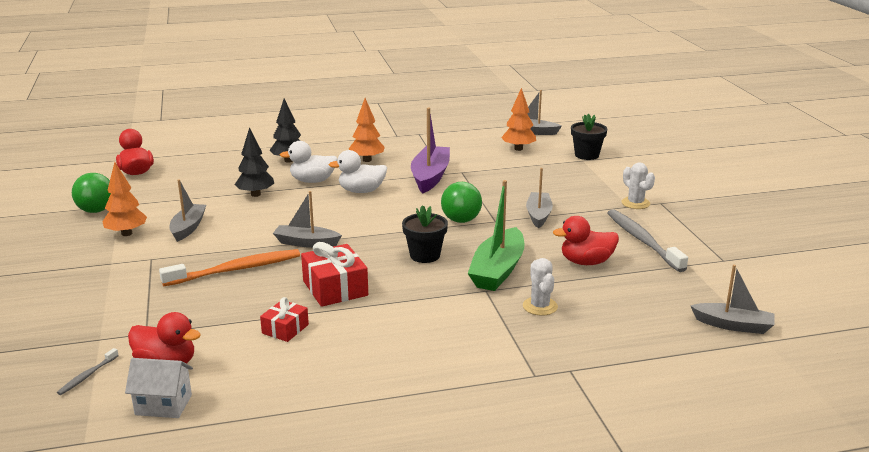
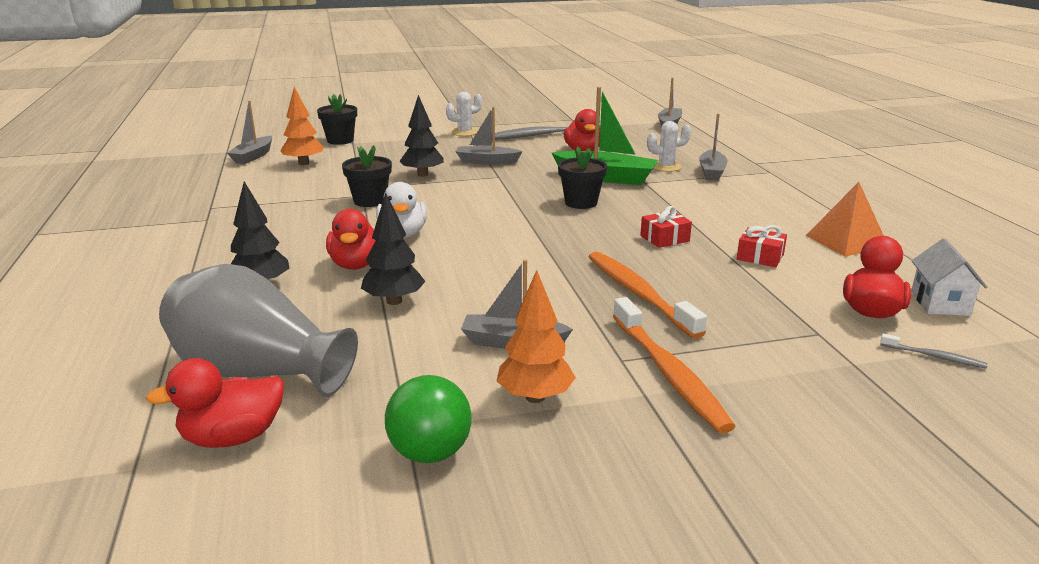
camera: 90 degrees left, 0 degrees up
(127, 272) = (669, 373): none -> orange toothbrush
(190, 170) = (258, 372): none -> grey vase
(306, 243) = (557, 258): grey boat -> grey boat (712, 172)
(310, 385) = (846, 241): none -> orange pyramid
(312, 181) = (356, 264): white duck -> red duck
(335, 288) = (664, 238): red gift -> red gift, size x0.59
(367, 160) = (293, 234): orange tree -> none
(430, 177) = (370, 201): purple boat -> black flower pot
(461, 220) = (496, 189): green ball -> none
(496, 191) = (422, 174): none -> black tree

